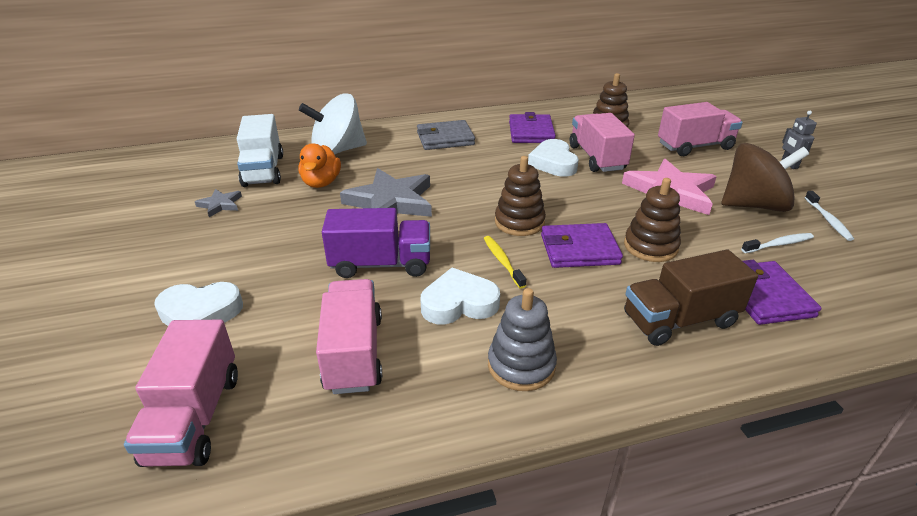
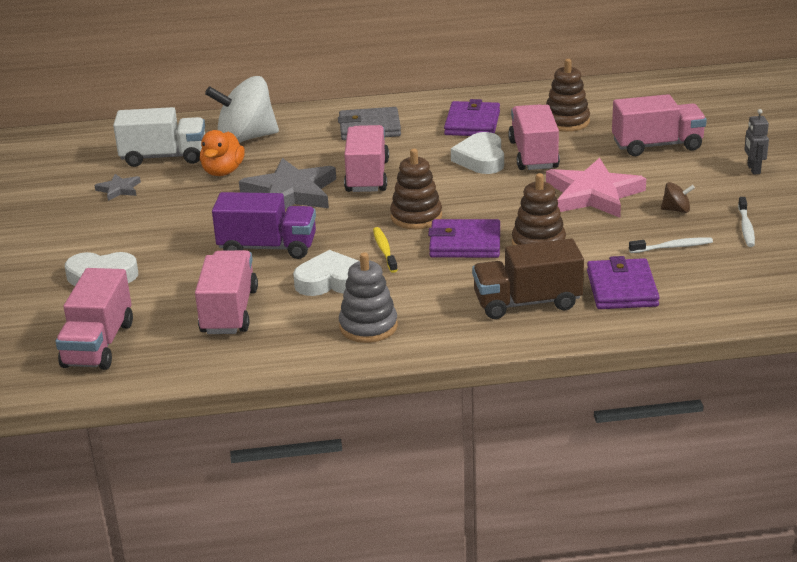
camera: 10 degrees right, 5 degrees down
(263, 170) = (164, 157): white truck -> white truck turned 90 degrees counterclockwise
(458, 183) = (367, 176): none -> pink truck
(753, 205) = (676, 210): brown spinning top -> brown spinning top, size x0.42

